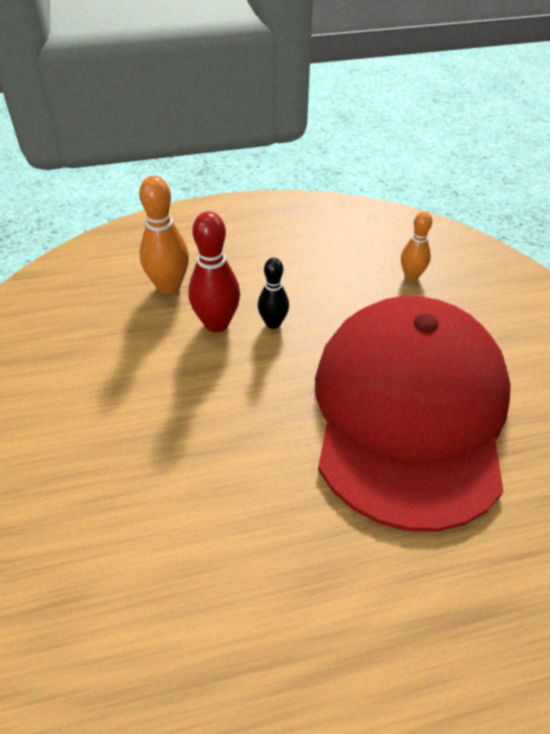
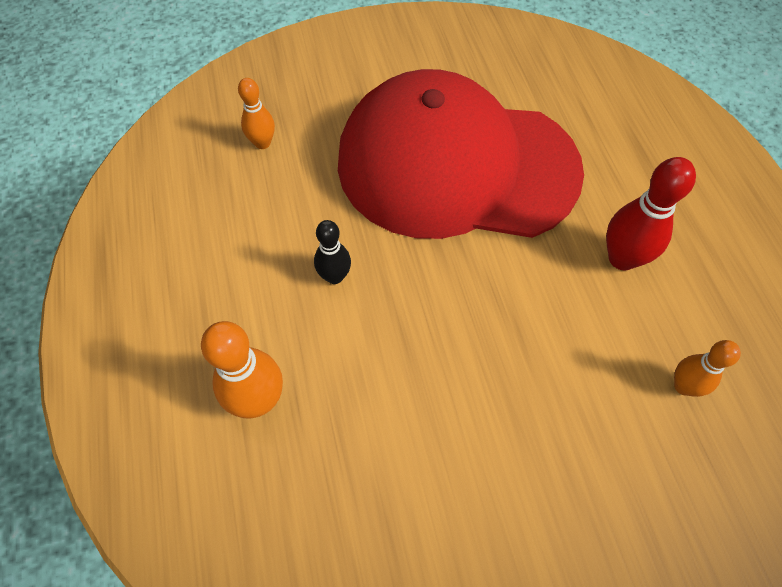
camera: 90 degrees left, 15 degrees up
(128, 597) = (683, 386): none -> orange bowling pin
(216, 324) = (333, 336): red bowling pin -> red bowling pin (622, 258)

